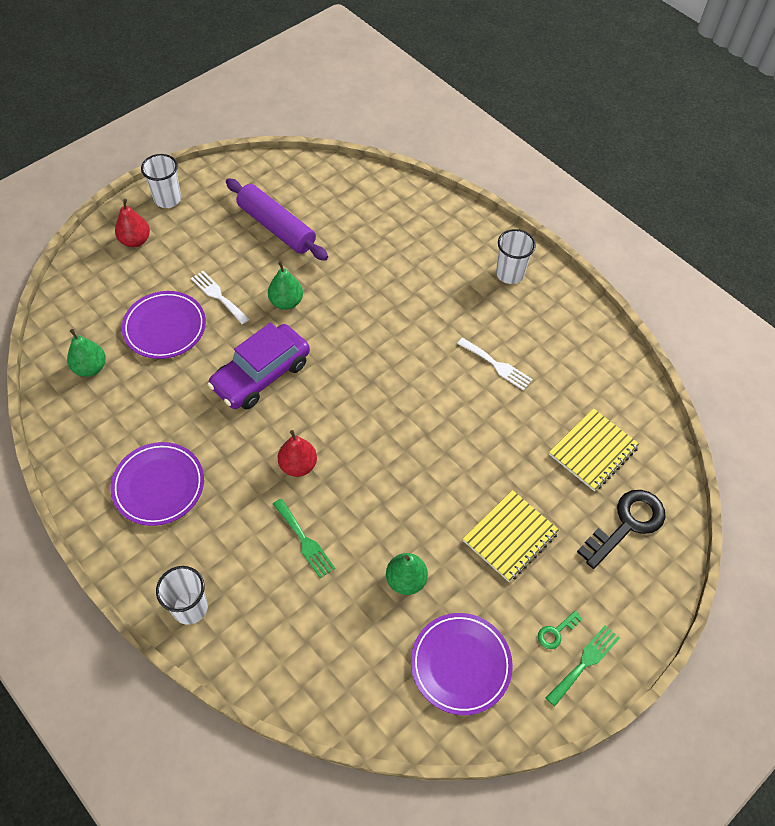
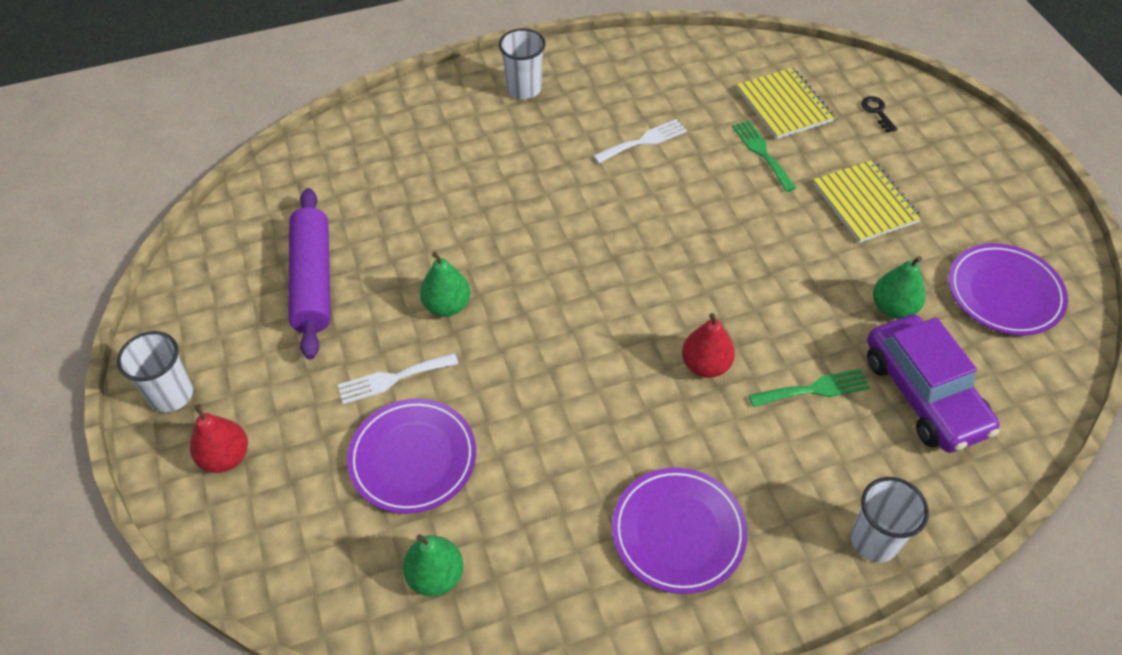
camera: 65 degrees left, 5 degrees down
(261, 375) = (551, 365): purple car -> purple car (924, 394)
(276, 227) = (313, 281): purple rolling pin -> purple rolling pin turned 75 degrees counterclockwise
(556, 632) = (983, 205): green key -> none
(585, 662) = (1020, 195): green fork -> green fork (762, 152)
(627, 524) = (877, 112): black key -> black key, size x0.46

